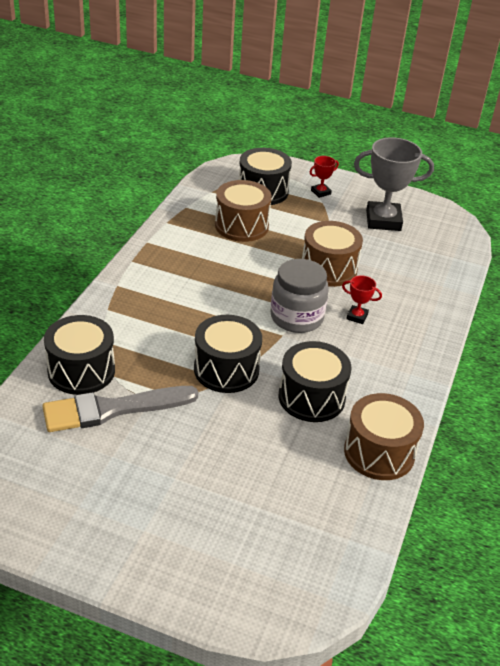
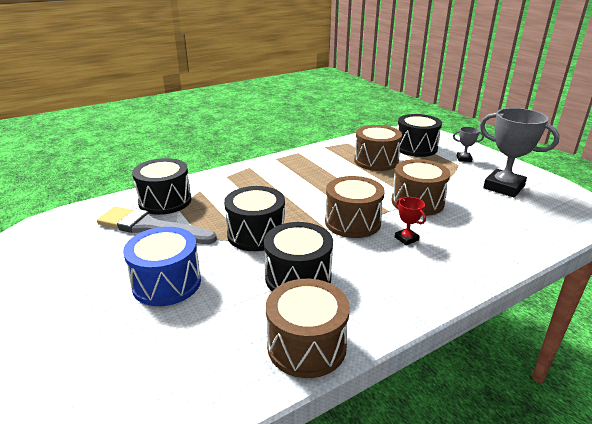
camera: 40 degrees right, 10 degrees down
(209, 458) = (166, 283): none -> blue drum
(296, 317) = (352, 222): grey jar -> brown drum
(320, 192) = (464, 159): red trophy -> grey trophy

